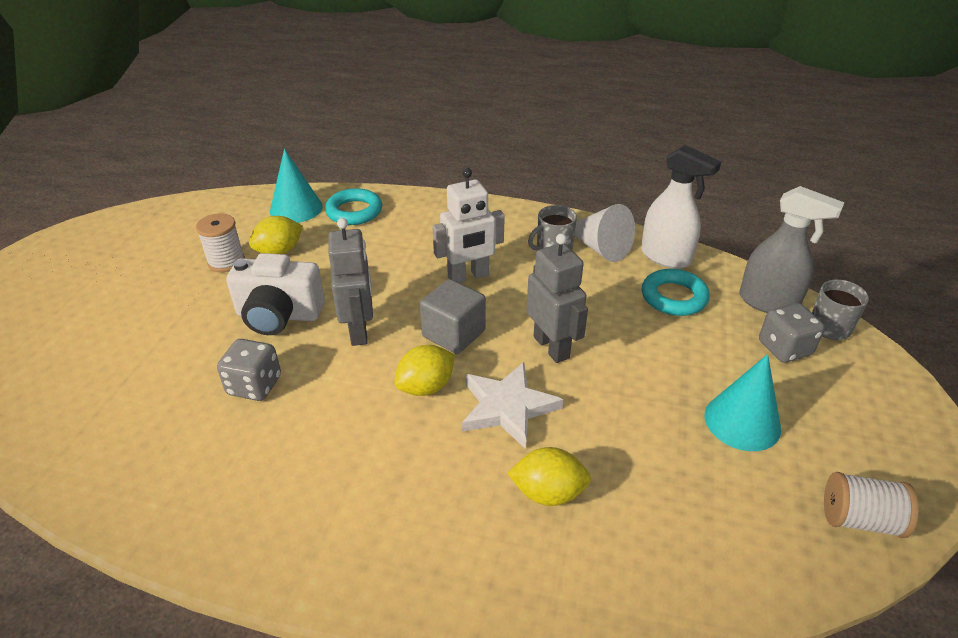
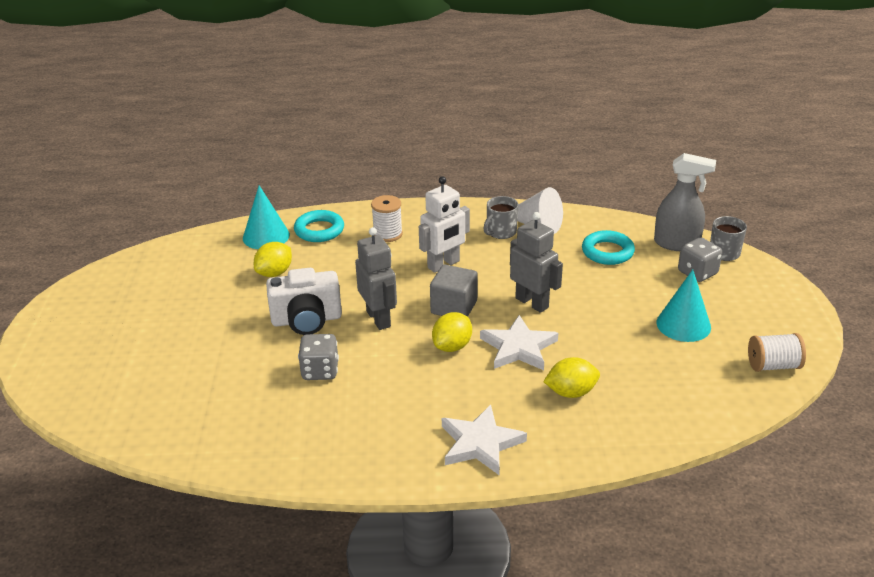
camera: 15 degrees left, 5 degrees down
(226, 261) = (233, 288): white spool -> white spool (387, 234)
(391, 546) = (480, 443): none -> white star
(666, 257) = (590, 224): white spray bottle -> none

